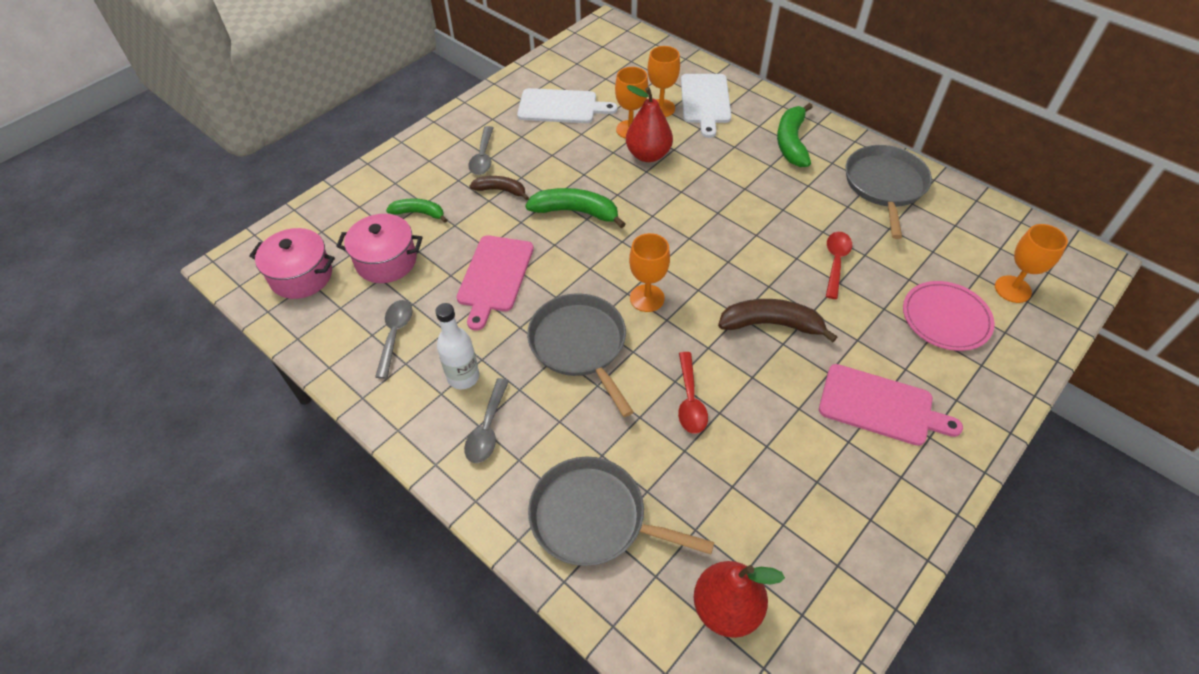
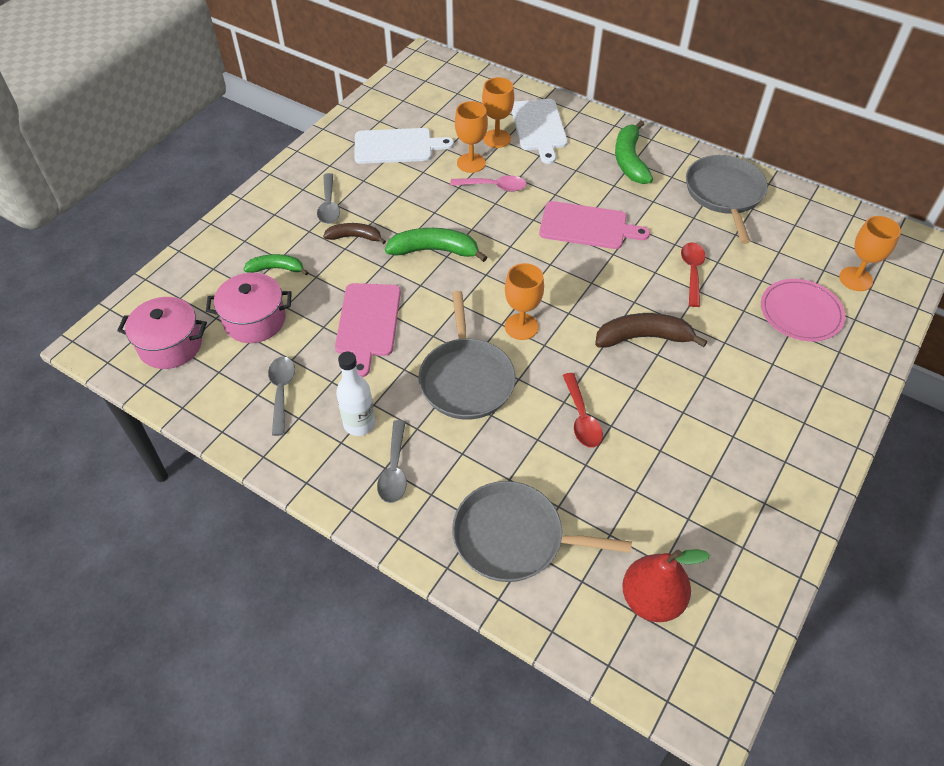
camera: 10 degrees left, 0 degrees up
(580, 345) = (466, 379): grey pan -> grey pan turned 150 degrees counterclockwise
(648, 155) = (494, 187): red pear -> pink spoon
(880, 406) = (756, 400): pink cutting board -> pink cutting board (587, 226)

